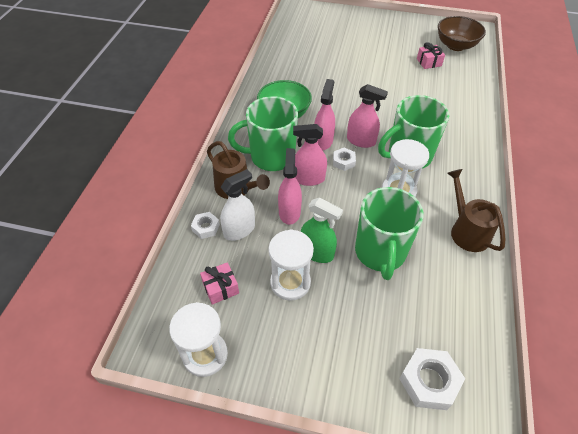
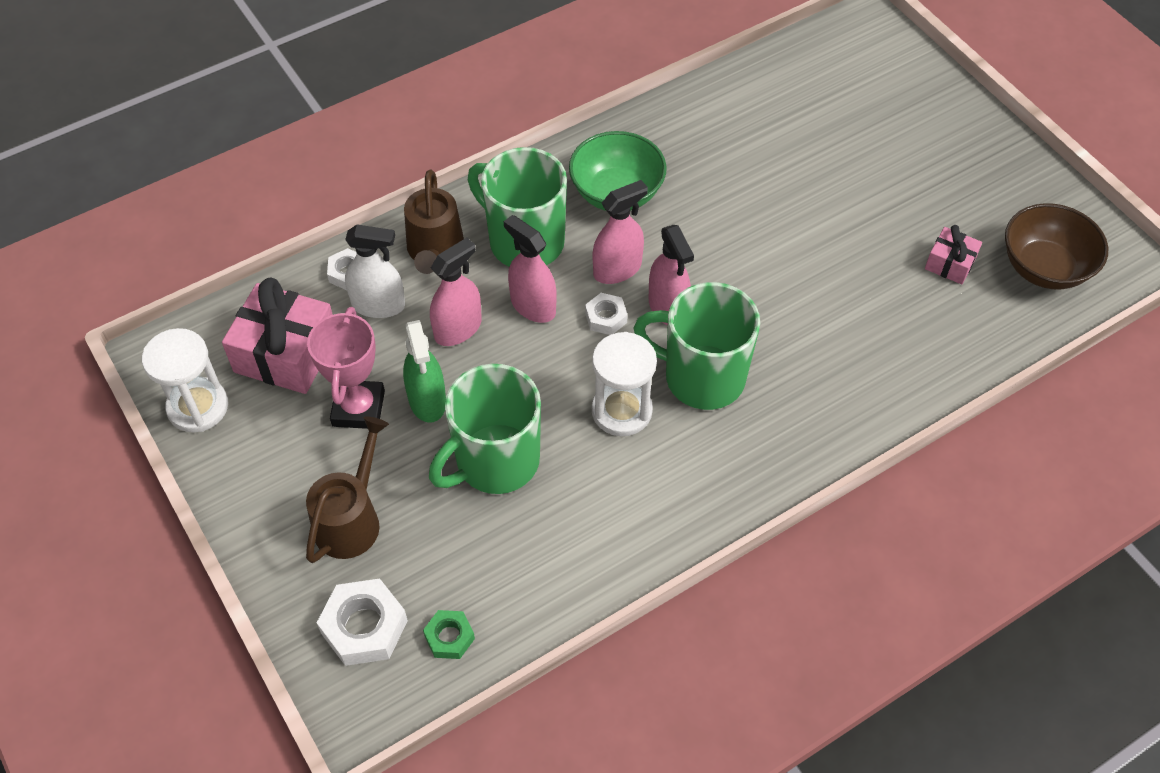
camera: 45 degrees right, 5 degrees up
(220, 288) = (286, 353): pink gift -> pink gift, size x1.91
(290, 283) = (358, 408): white hourglass -> pink trophy
(466, 230) = (635, 527): brown watering can -> brown watering can (351, 518)
(468, 347) = (449, 637): none -> green nut

